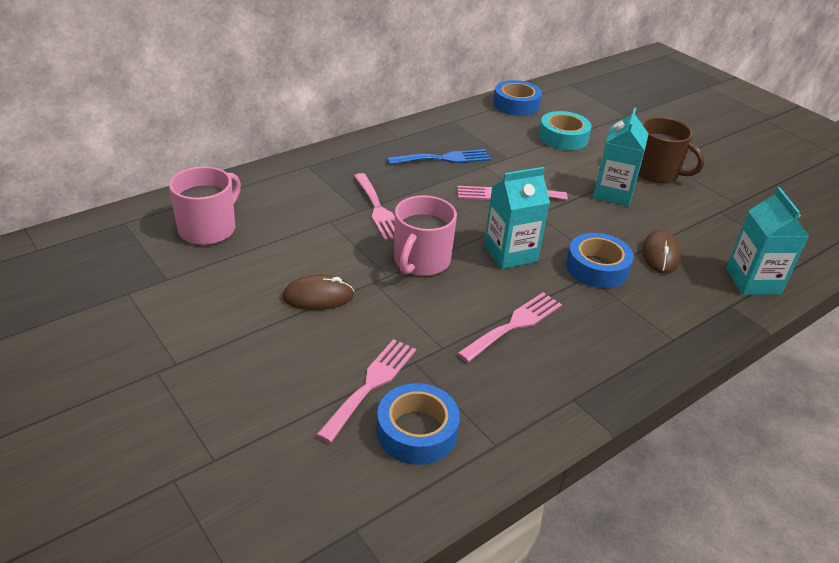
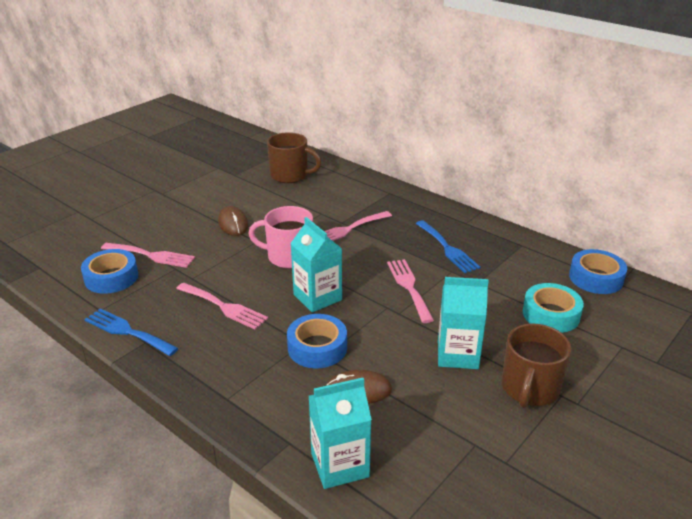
camera: 80 degrees right, 5 degrees down
(208, 229) = (290, 175): pink mug -> brown mug
(551, 416) = (127, 331): none -> blue fork

